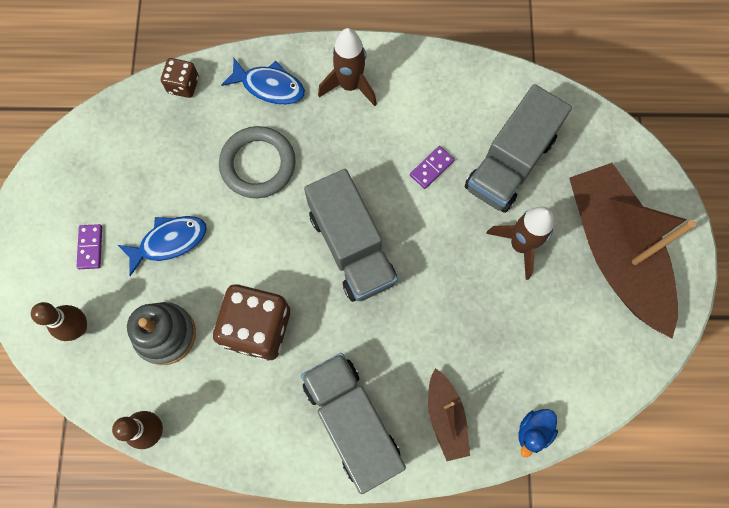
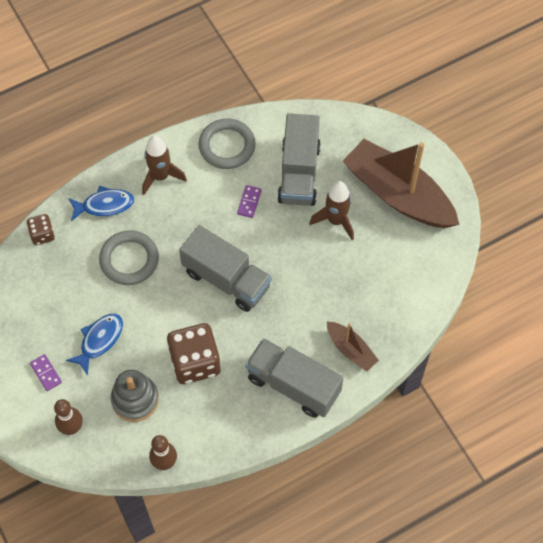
camera: 30 degrees left, 10 degrees down
(445, 88) = (227, 146): none -> grey ring
(533, 432) = (410, 328): blue duck -> none

